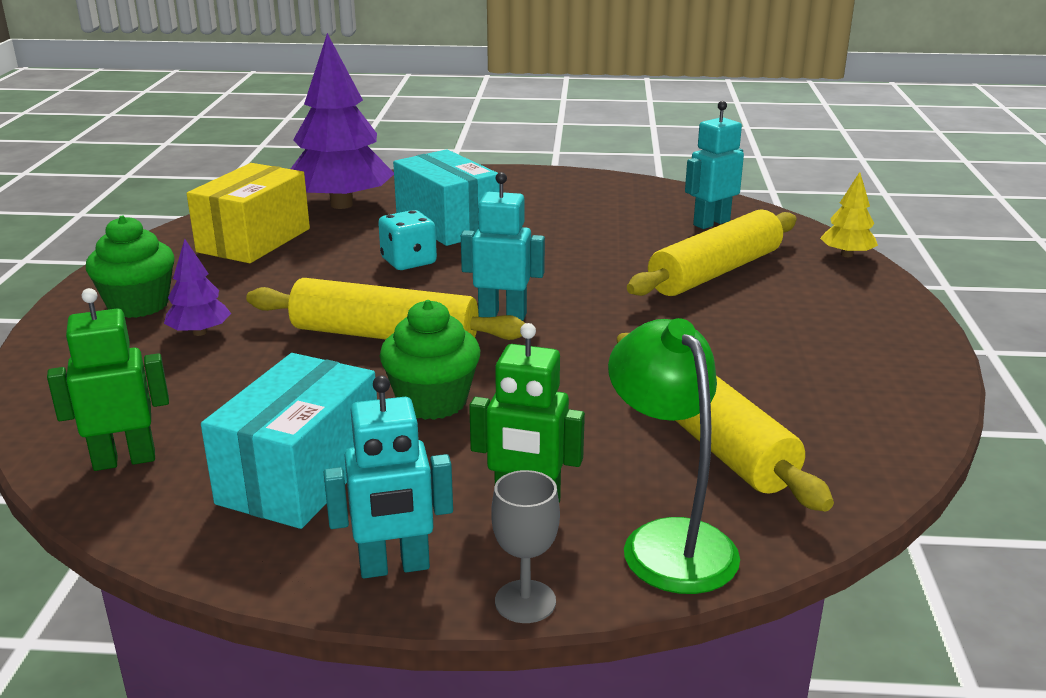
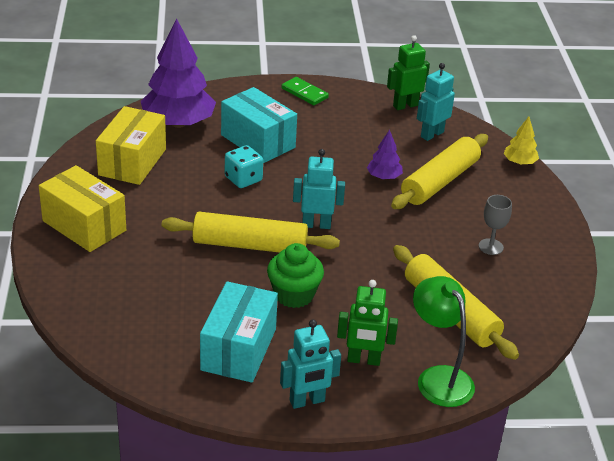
camera: 10 degrees left, 10 degrees up
(124, 460) = (137, 345): green robot -> green robot (405, 105)
(138, 305) = (84, 226): green cupcake -> yellow box
(199, 332) = (134, 247): purple tree -> purple tree (384, 177)
(525, 601) = (376, 416): grey goblet -> grey goblet (490, 247)
(533, 181) = (304, 93): none -> green domino

